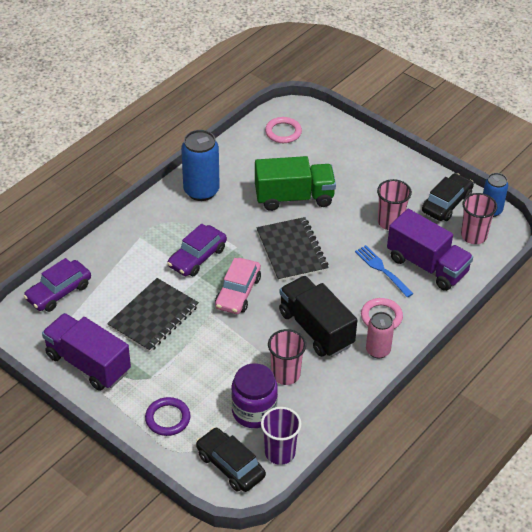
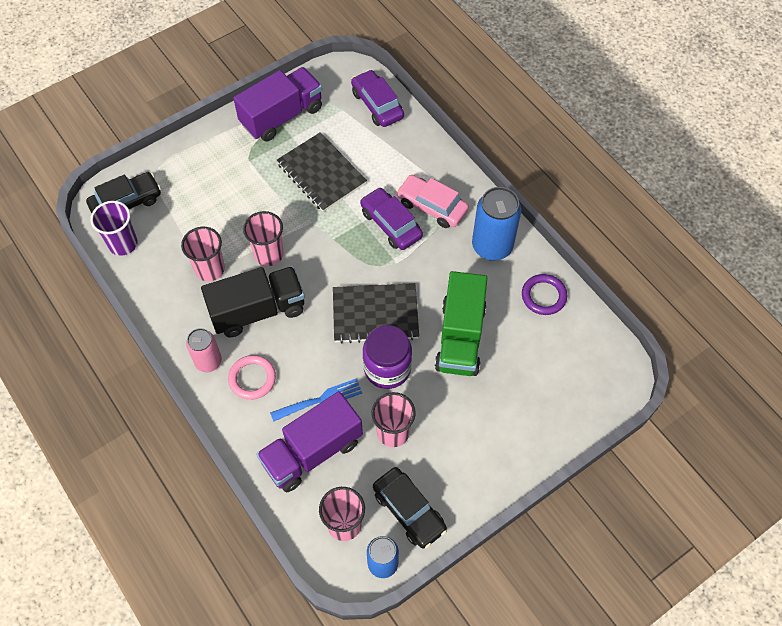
camera: 105 degrees right, 15 degrees up
(168, 418) = (196, 165): purple ring -> purple ring (543, 296)
(238, 292) = (330, 251): pink car -> pink car (432, 206)
(254, 411) = (177, 233): purple jar -> purple jar (387, 368)
(255, 335) = (268, 254): none -> pink cup
(283, 132) = (579, 353): pink ring -> none

